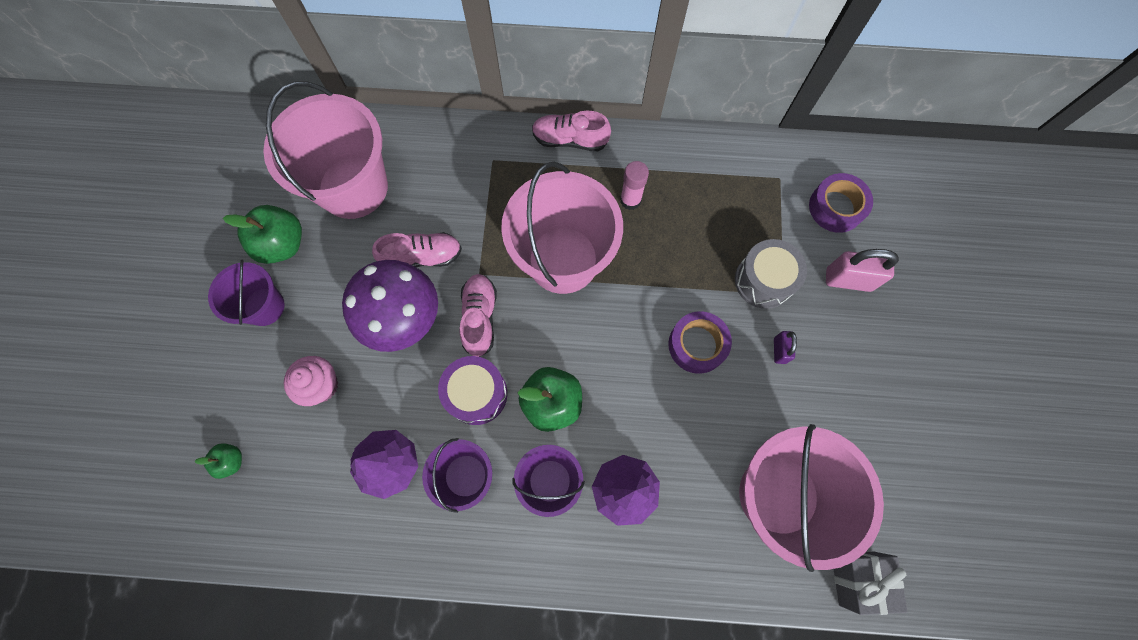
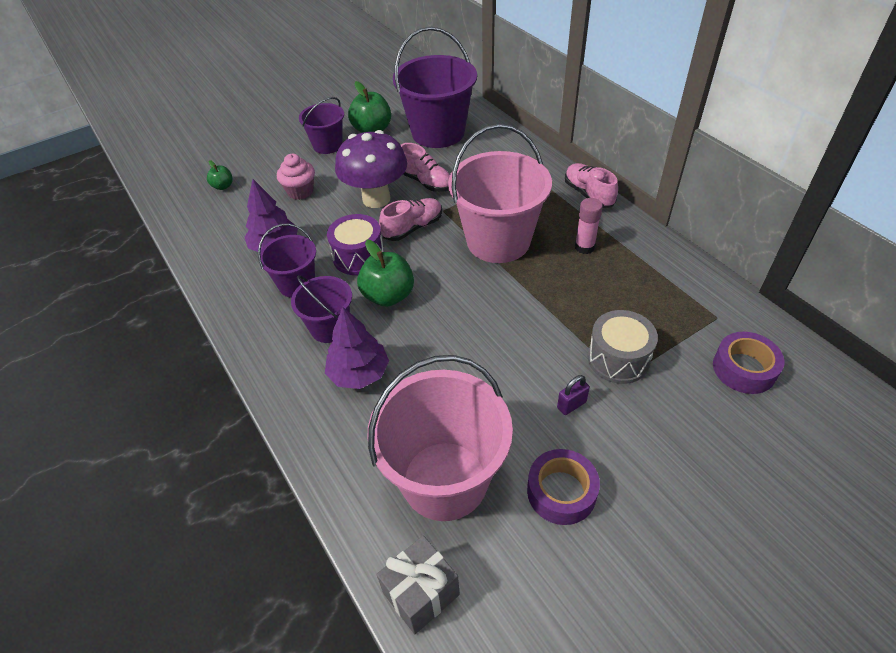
camera: 55 degrees right, 25 degrees down
(353, 187) = (438, 132): pink bucket -> purple bucket
(697, 345) = (517, 349): purple tape -> purple tape (561, 492)
(848, 280) = (691, 417): pink padlock -> none

